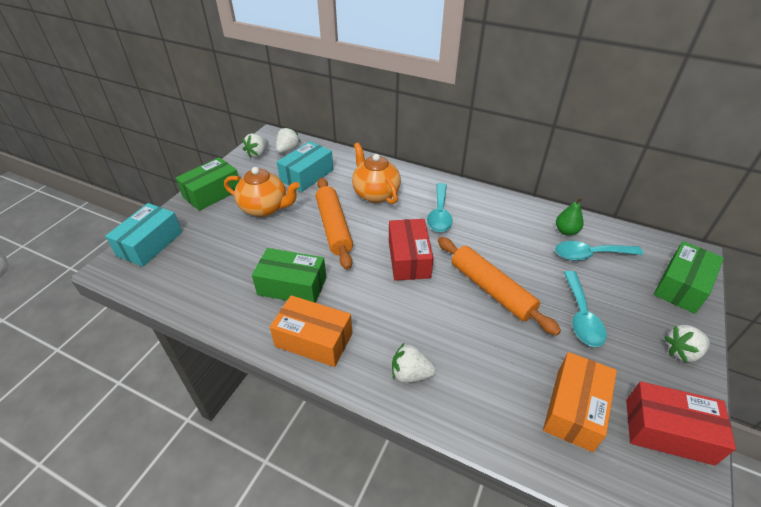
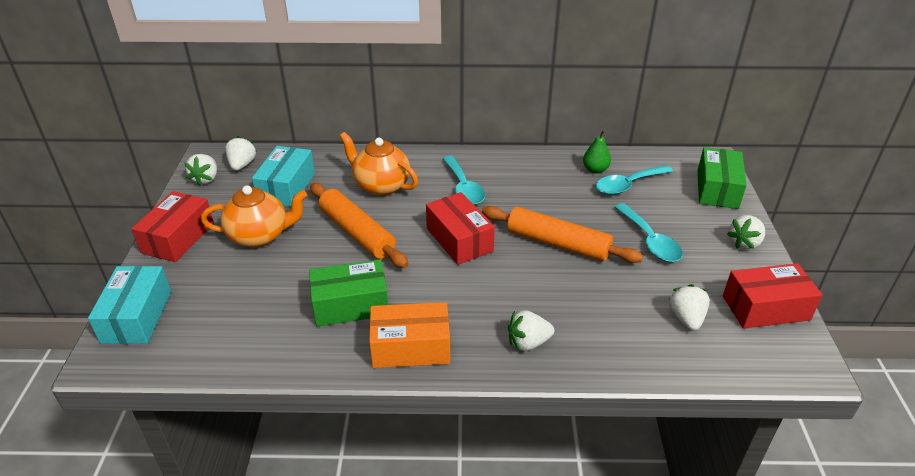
camera: 25 degrees left, 5 degrees down
(212, 193) = (178, 238): green box -> red box
(574, 409) = (686, 318): orange box -> white strawberry

